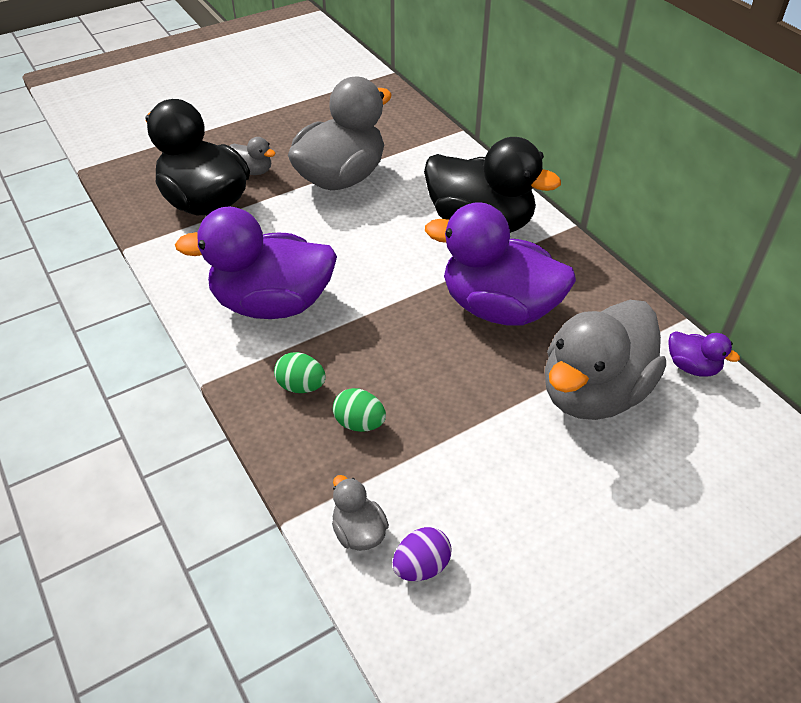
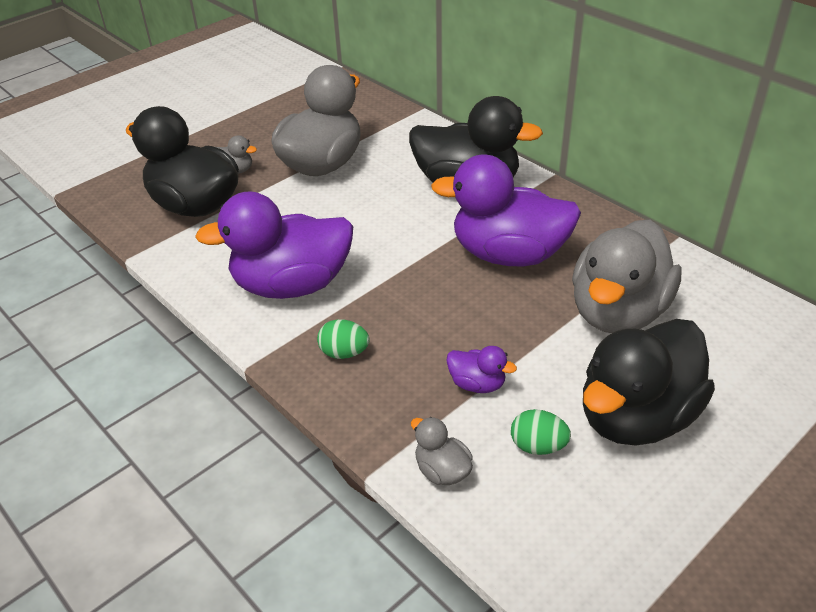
camera: 10 degrees left, 5 degrees down
(359, 423) = (411, 376): green egg -> green egg (538, 446)
(421, 566) = (511, 489): purple egg -> none
(575, 513) = (636, 416): none -> black duck
(692, 367) = (698, 276): purple duck -> purple duck (477, 384)

